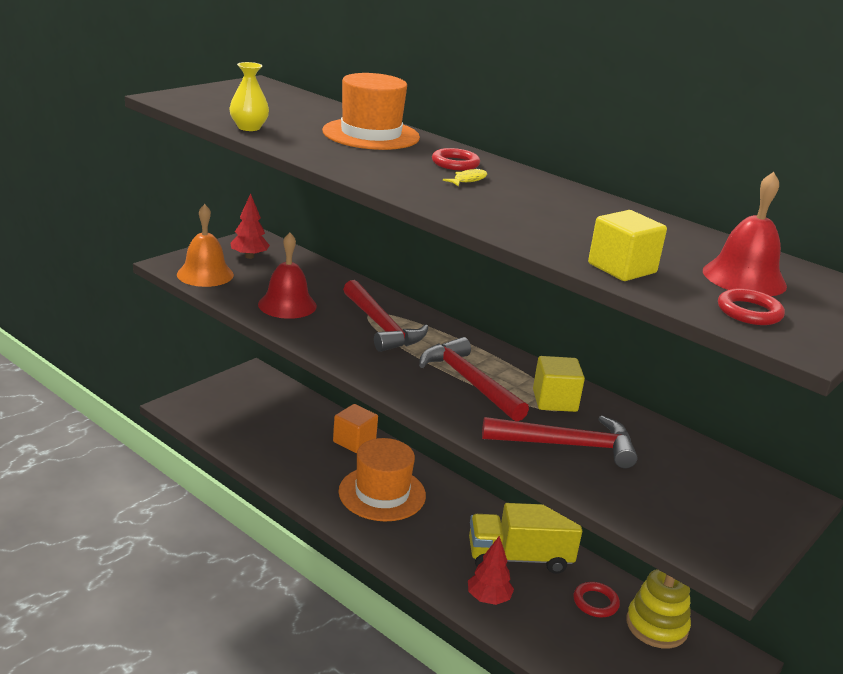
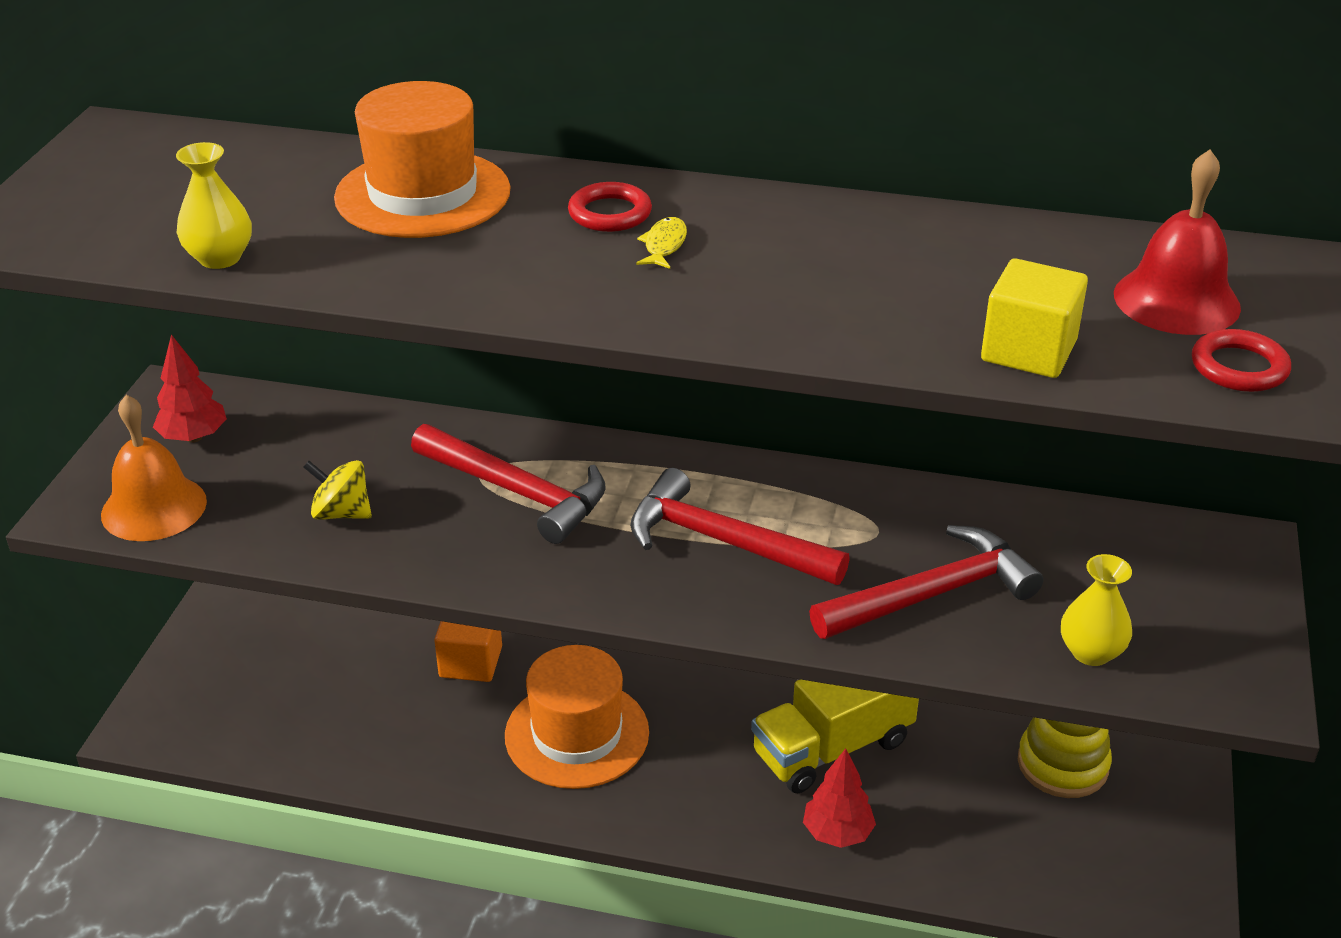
camera: 25 degrees left, 10 degrees up
(287, 305) = (341, 513): red bell -> yellow spinning top
(554, 401) = (858, 522): yellow cube -> none
(595, 602) = (970, 767): red ring -> none
(640, 506) = (1091, 652): none -> yellow vase

